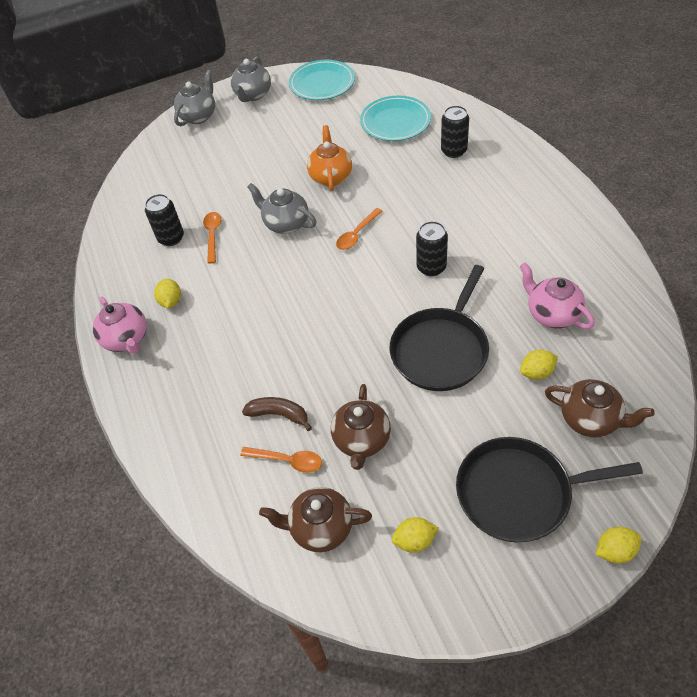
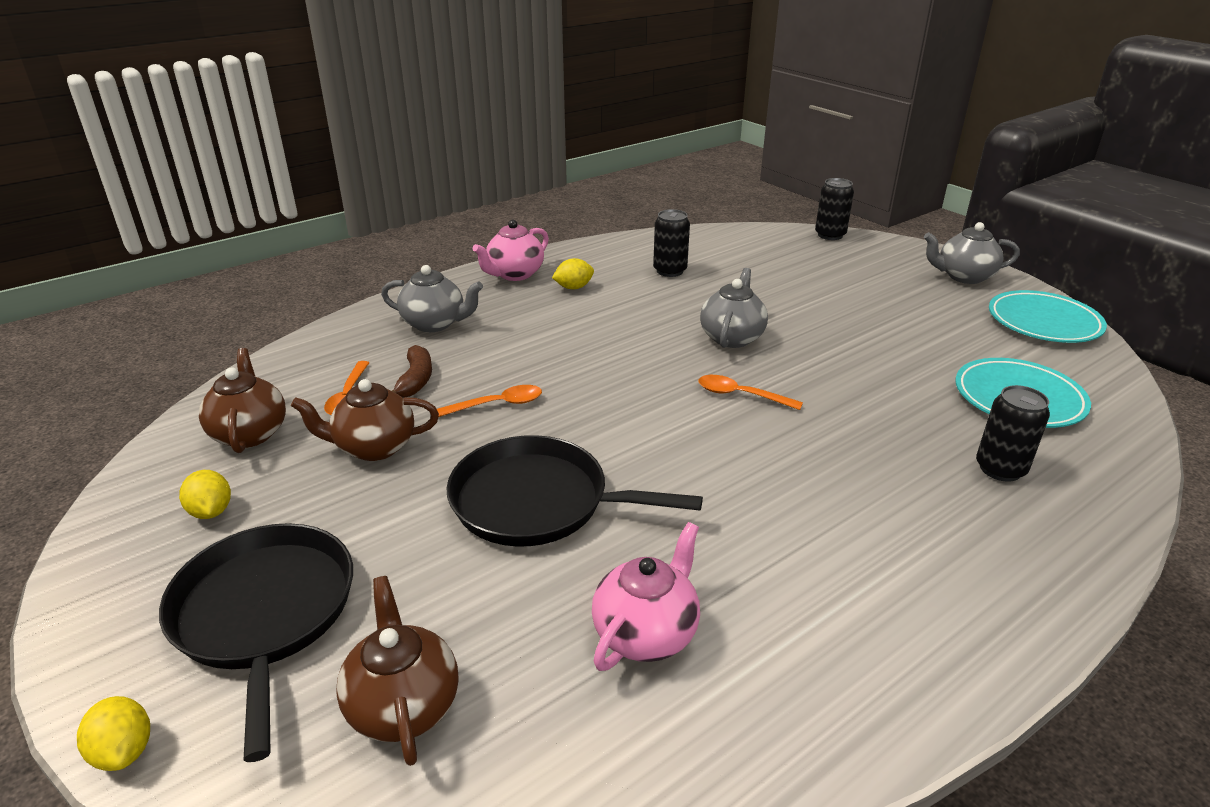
camera: 70 degrees right, 20 degrees down
(199, 116) = (888, 250): grey teapot -> grey teapot (435, 324)
(213, 235) = (686, 293): orange spoon -> orange spoon (497, 404)
(331, 177) = (845, 358): orange teapot -> none
(431, 267) = (704, 473): black can -> black can (830, 235)
(537, 372) = (505, 619): yellow lemon -> none
(590, 419) = (403, 705): brown teapot -> brown teapot turned 150 degrees clockwise

